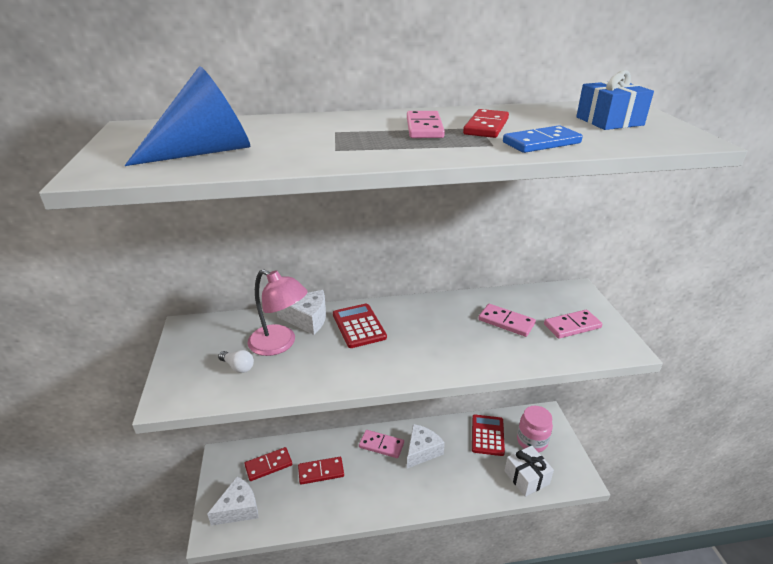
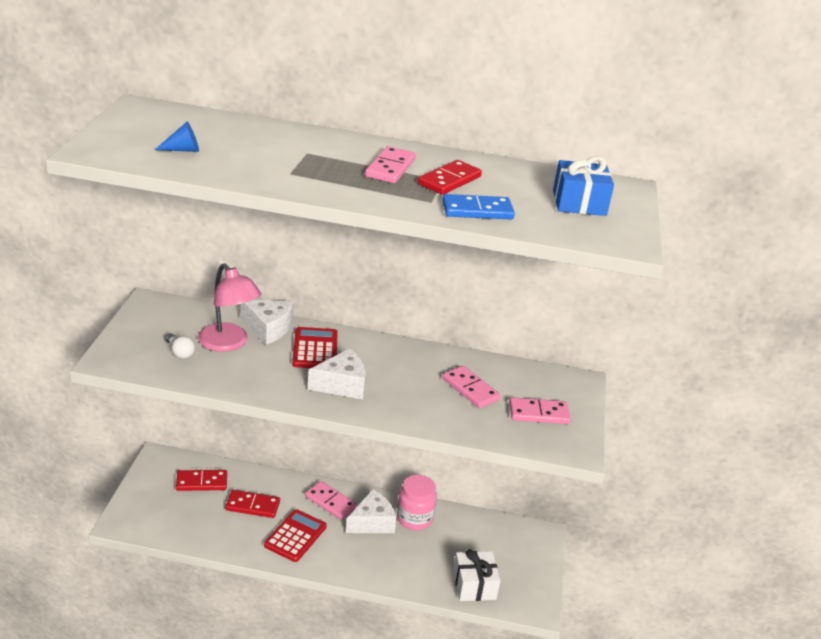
camera: 15 degrees right, 0 degrees up
(205, 152) = (183, 150): blue cone -> blue cone, size x0.42
(238, 509) = (154, 511): white cheese -> white cheese (342, 385)
(487, 435) = (457, 531): red calculator -> red calculator (295, 536)
(532, 441) = (505, 554): pink jar -> pink jar (414, 518)

